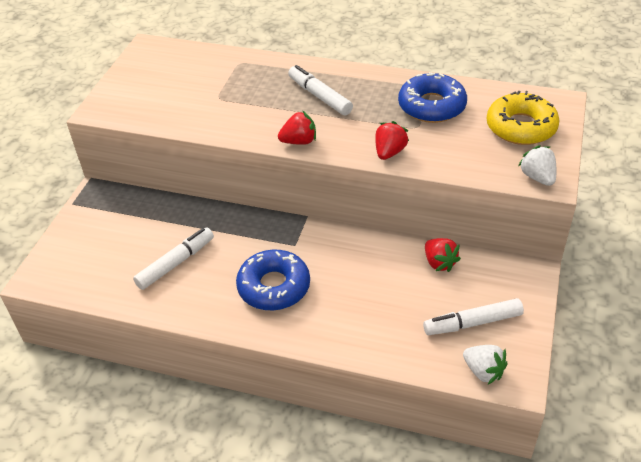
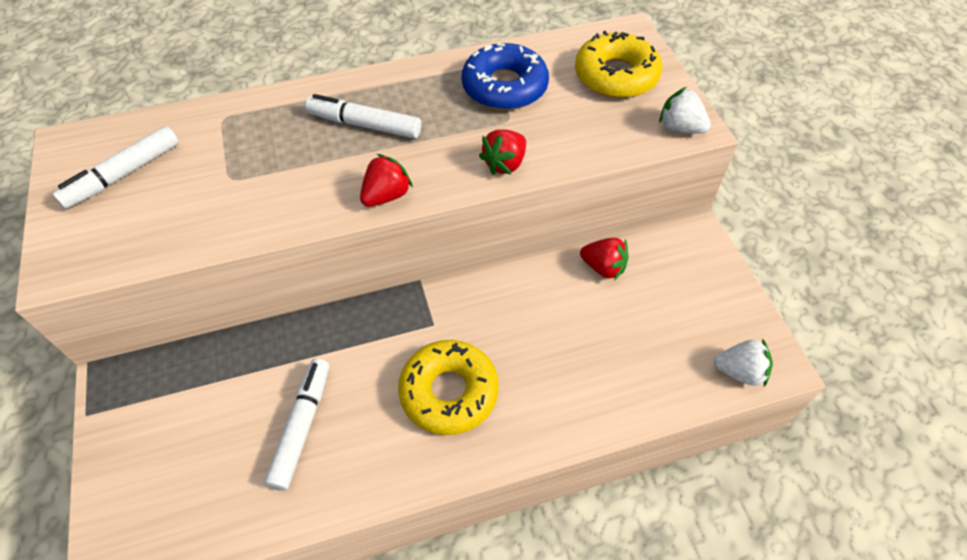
camera: 35 degrees left, 10 degrees up
(274, 287) = (449, 392): blue donut -> yellow donut
(389, 152) = (505, 164): red strawberry -> red strawberry turned 135 degrees counterclockwise
(473, 323) = (688, 321): white marker -> white marker (124, 174)

